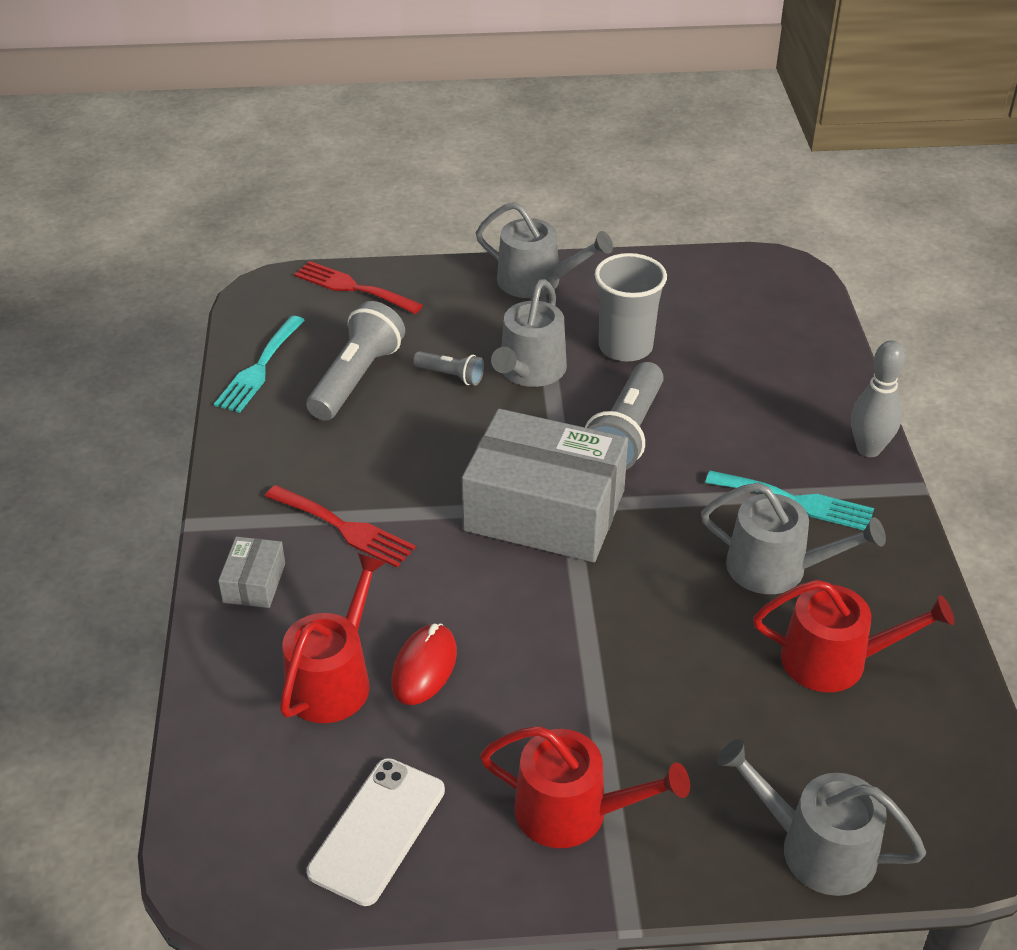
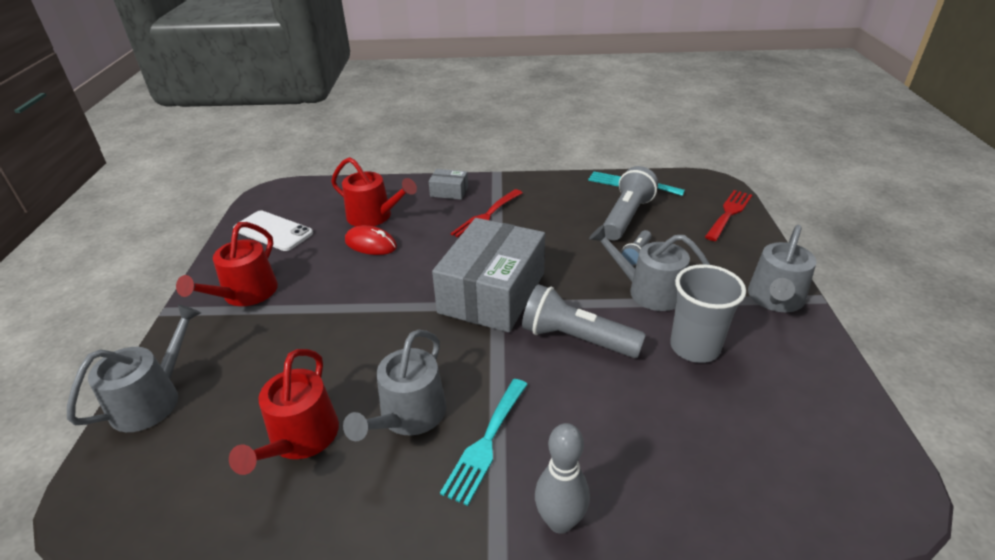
camera: 95 degrees right, 5 degrees down
(356, 378) = (626, 217): grey flashlight -> grey flashlight turned 90 degrees counterclockwise

